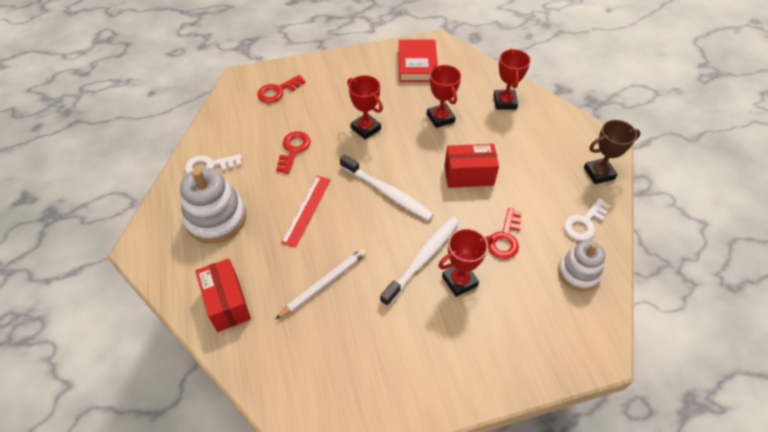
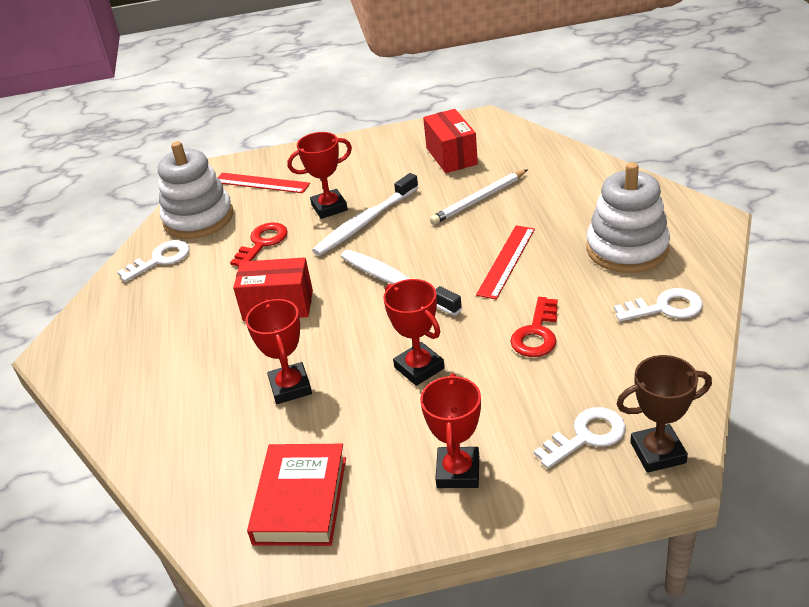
camera: 170 degrees left, 15 degrees down
(227, 303) = (584, 182): red box -> red box (451, 156)
(278, 91) = (586, 436): red key -> white key
(505, 102) = (169, 417): red trophy -> red trophy (458, 472)
(540, 324) = (261, 183): none -> red ruler
(578, 273) = (198, 218): white stacking toy -> white stacking toy, size x1.54
(599, 173) = (100, 312): brown trophy -> brown trophy (658, 453)

